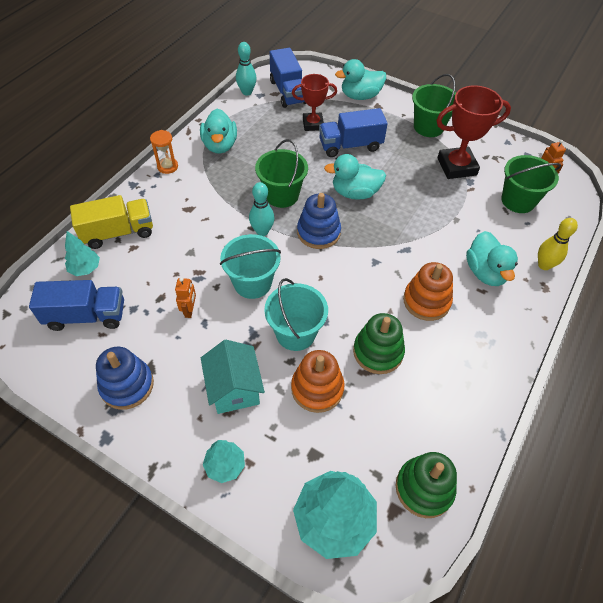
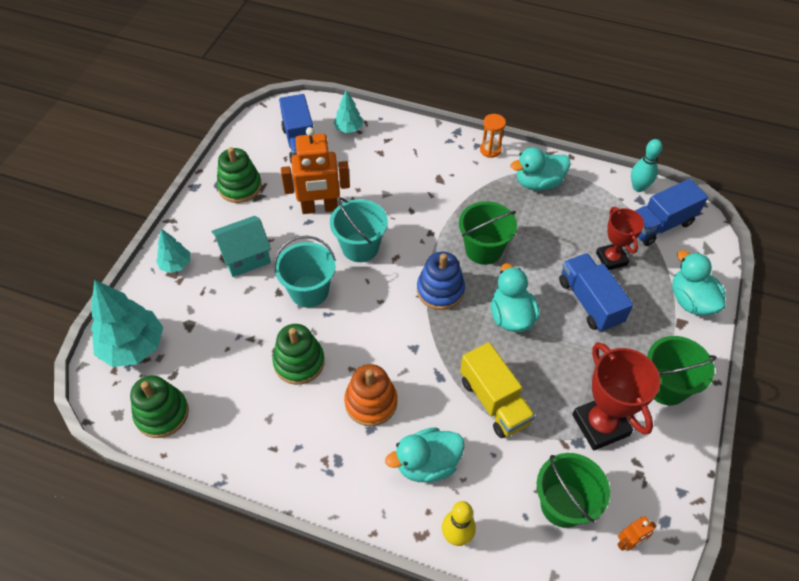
camera: 80 degrees right, 0 degrees up
(118, 233) = (394, 138): yellow truck -> yellow truck (494, 401)
(127, 385) = (240, 187): blue stacking toy -> green stacking toy
(189, 310) = (319, 208): orange robot -> orange robot, size x2.17
(262, 231) = (427, 242): turquoise bowling pin -> none
(317, 388) = (252, 317): orange stacking toy -> none

